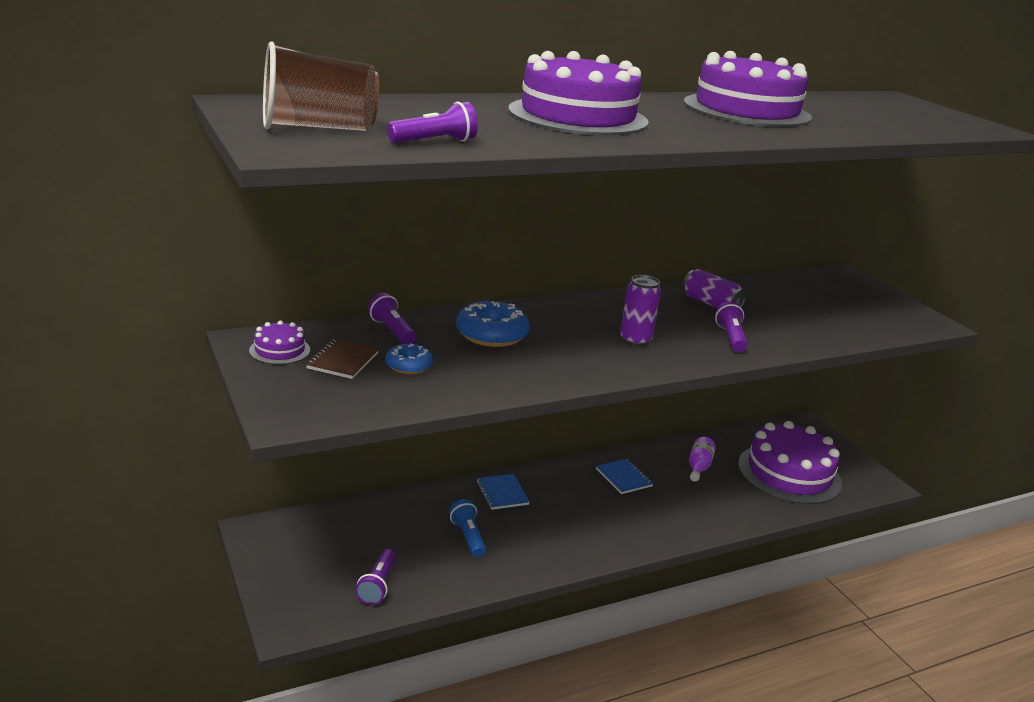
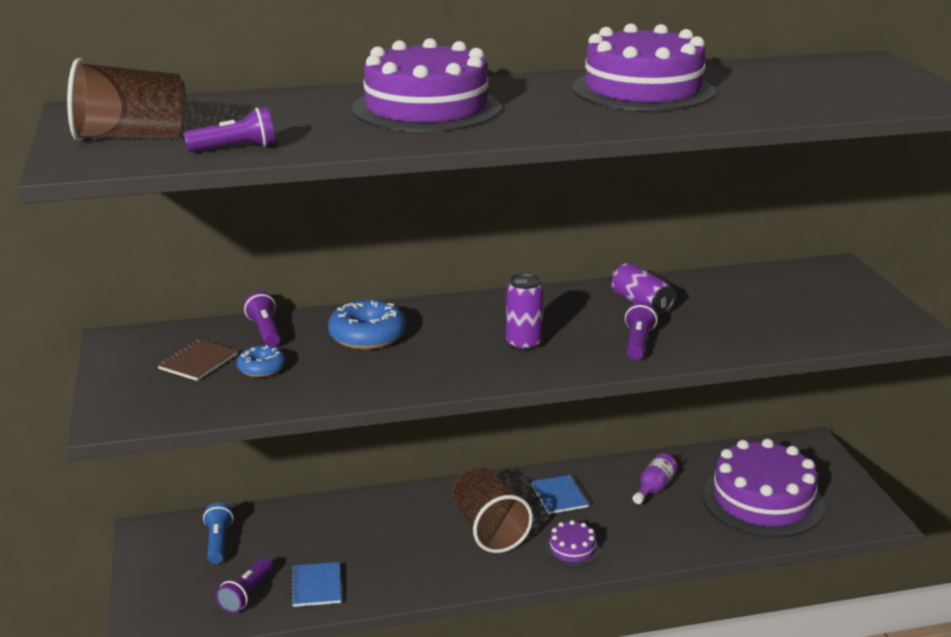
camera: 15 degrees right, 0 degrees up
(279, 350) = (142, 350): purple cake -> purple cake (572, 549)
(468, 537) = (359, 551): blue flashlight -> blue flashlight (218, 542)
(502, 493) = (415, 506): blue notebook -> blue notebook (316, 586)
(576, 510) = (489, 529): none -> brown cup

